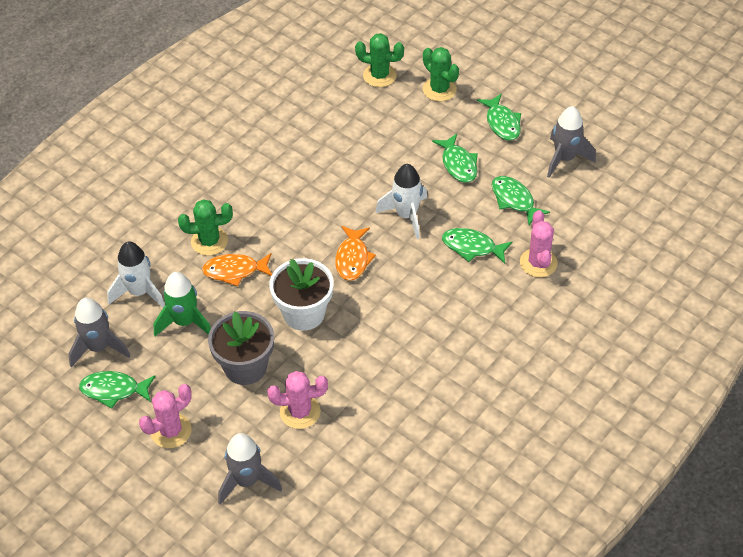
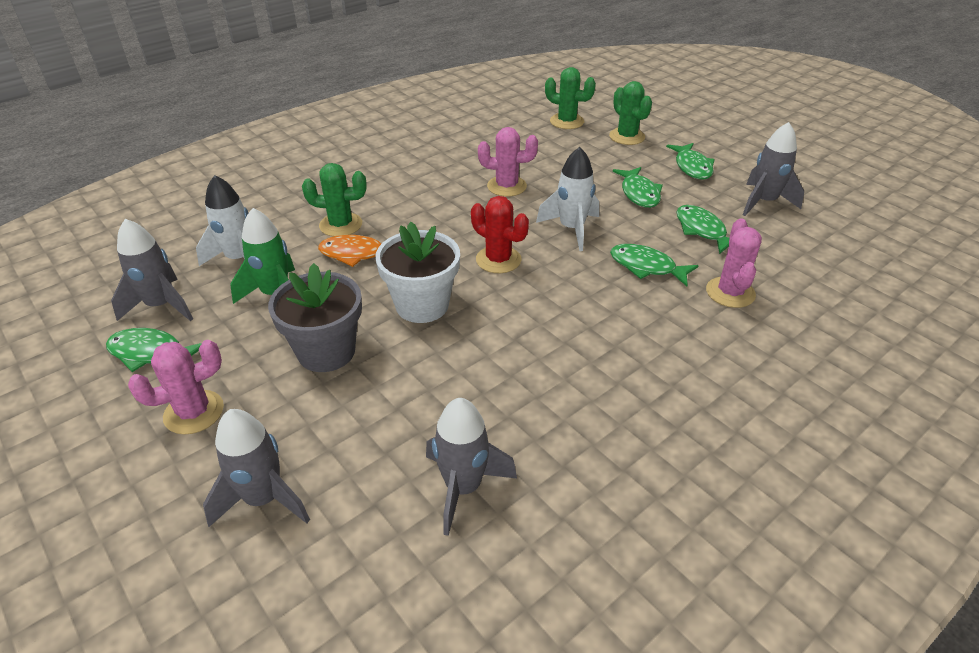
camera: 10 degrees right, 10 degrees down
(300, 412) = (376, 416): pink cactus -> pink cactus (506, 186)
(352, 258) = (498, 260): orange fish -> red cactus
(372, 451) = (463, 487): none -> grey rocket

